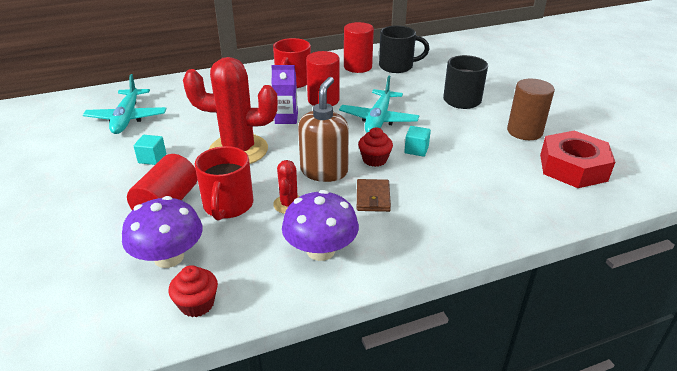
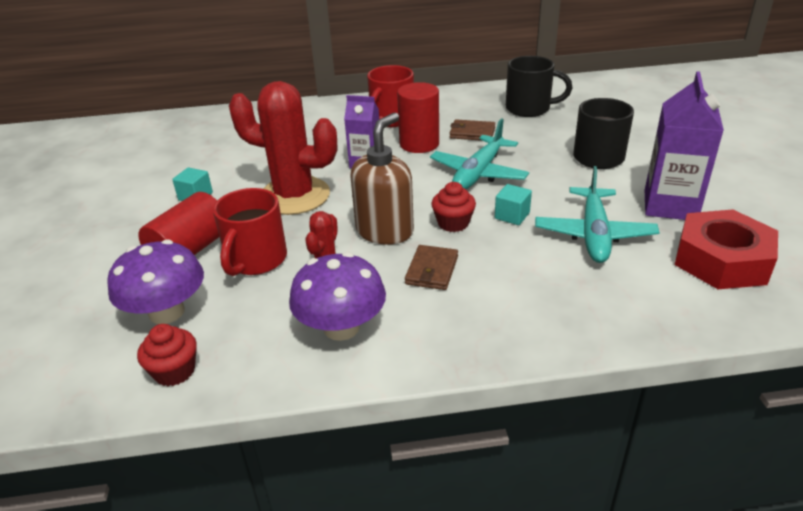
camera: 15 degrees right, 0 degrees up
(127, 118) = (188, 148): turquoise plane -> turquoise plane (594, 234)
(357, 67) = (478, 106): red cylinder -> none
(361, 88) = (472, 133): none -> brown wallet
(524, 131) = (670, 205): brown cylinder -> purple carton

